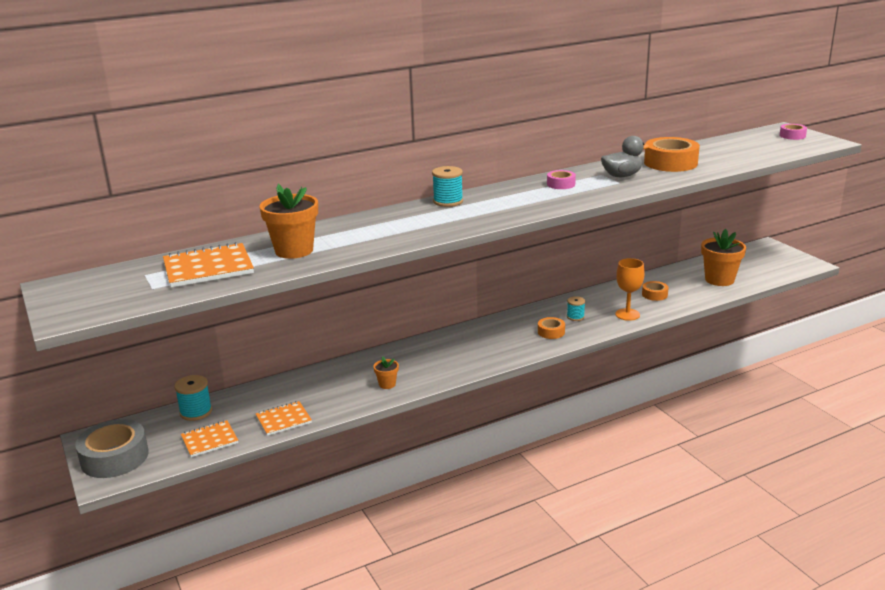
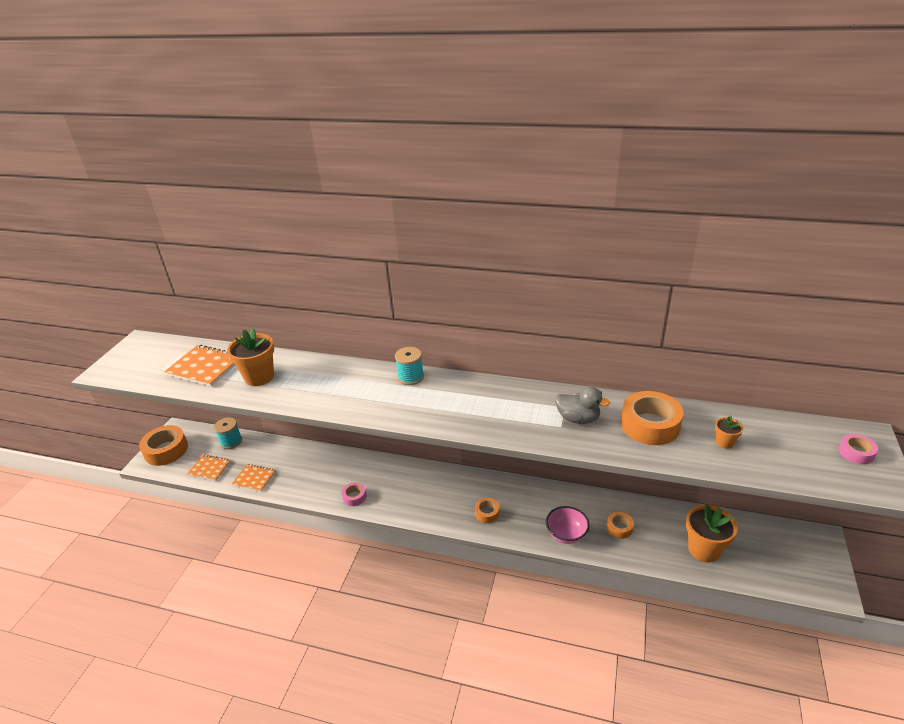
camera: 45 degrees right, 10 degrees up
(114, 457) = (166, 450): grey tape -> orange tape
(387, 384) = (333, 489): orange flower pot -> orange flower pot (724, 442)
(561, 184) = (514, 402): pink tape -> pink tape (354, 497)
(575, 317) = (525, 509): turquoise spool -> none
(627, 314) = (566, 534): orange goblet -> pink bowl

